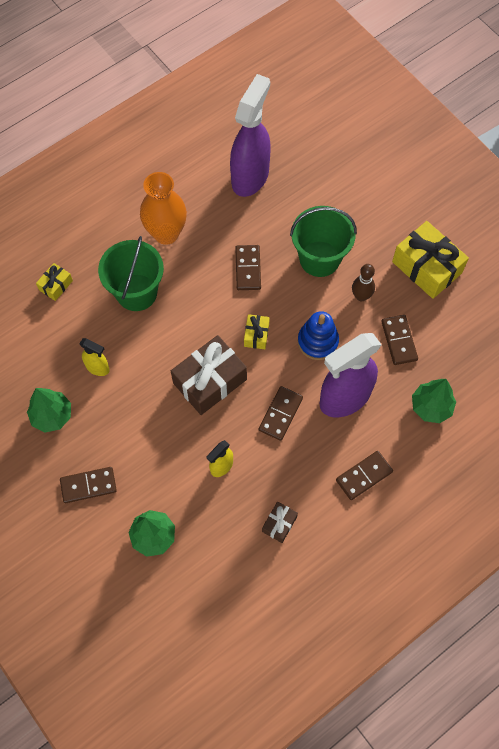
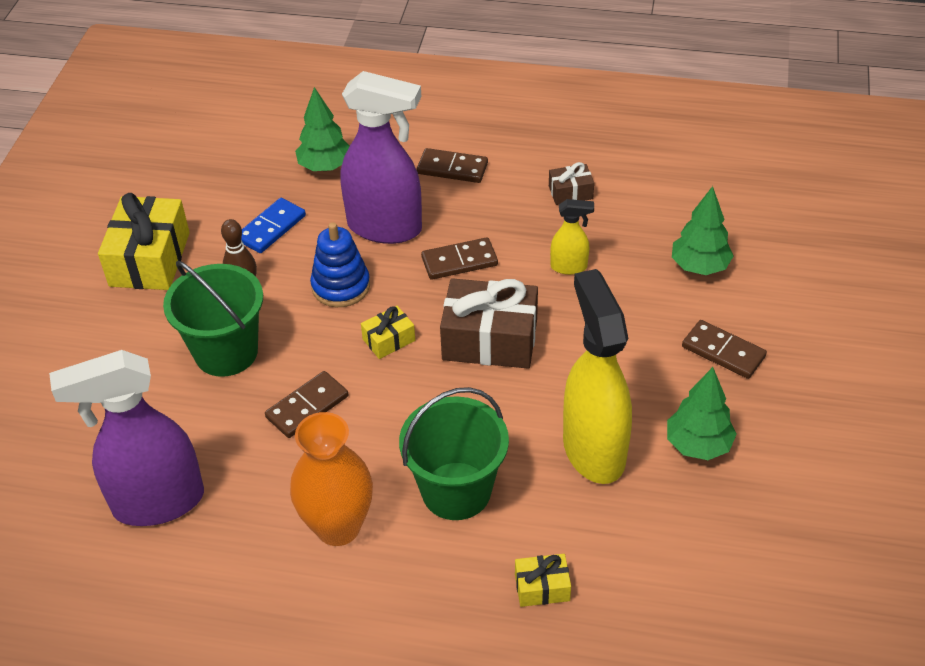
camera: 130 degrees left, 20 degrees down
(98, 368) = (593, 450): yellow spray bottle -> yellow spray bottle, size x2.17
(399, 341) = (271, 228): brown domino -> blue domino

